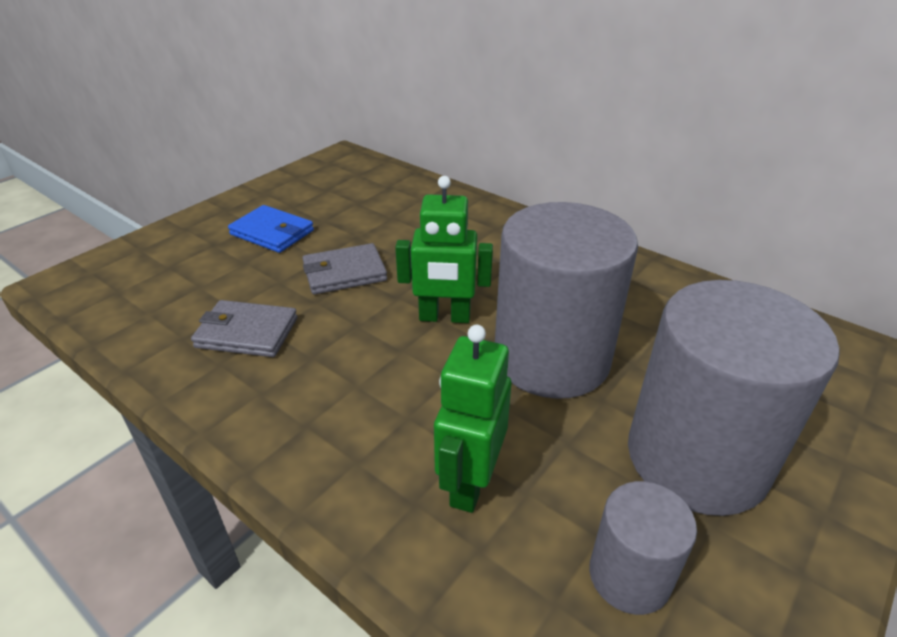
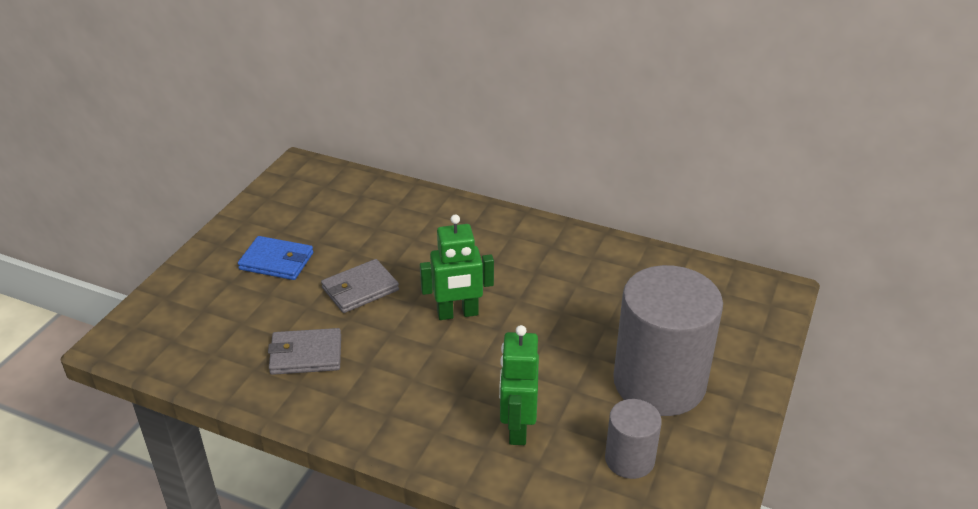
camera: 15 degrees left, 0 degrees up
(551, 358) = (548, 332): grey cylinder -> none

